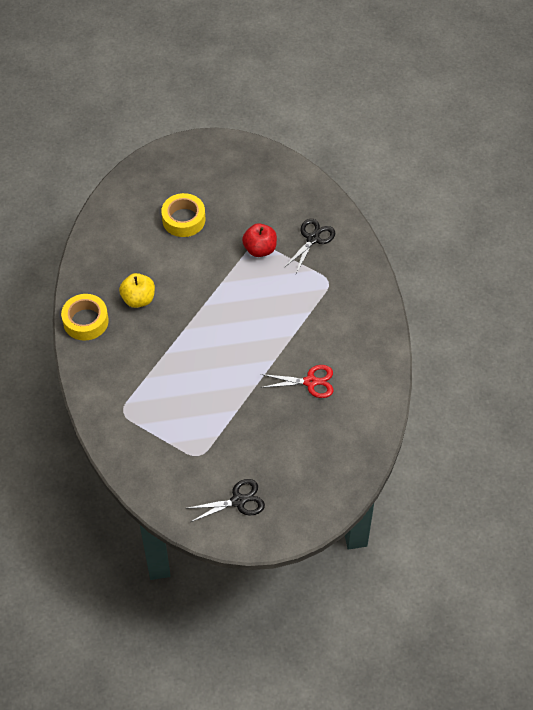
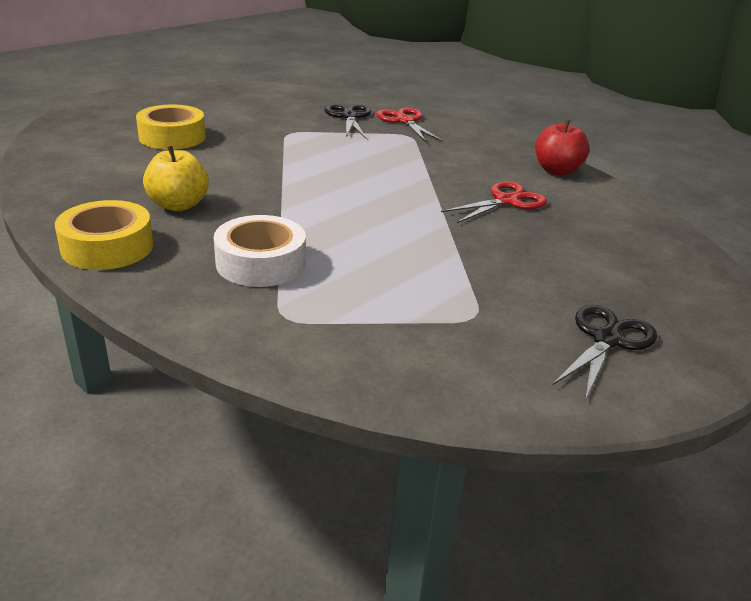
camera: 40 degrees left, 25 degrees down
(141, 369) = (261, 263): none -> white tape
(260, 249) = (299, 134): red apple -> red apple (557, 171)
(345, 261) = (404, 121): none -> red scissors

